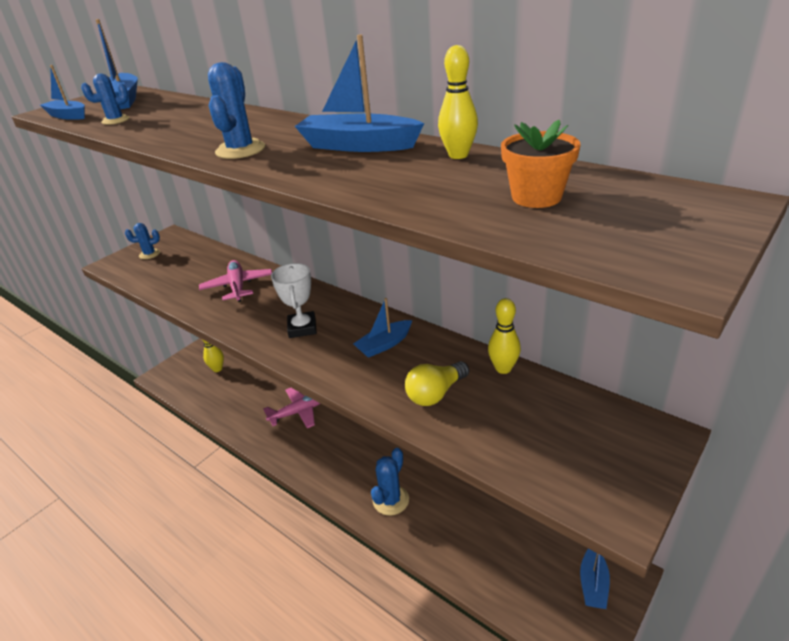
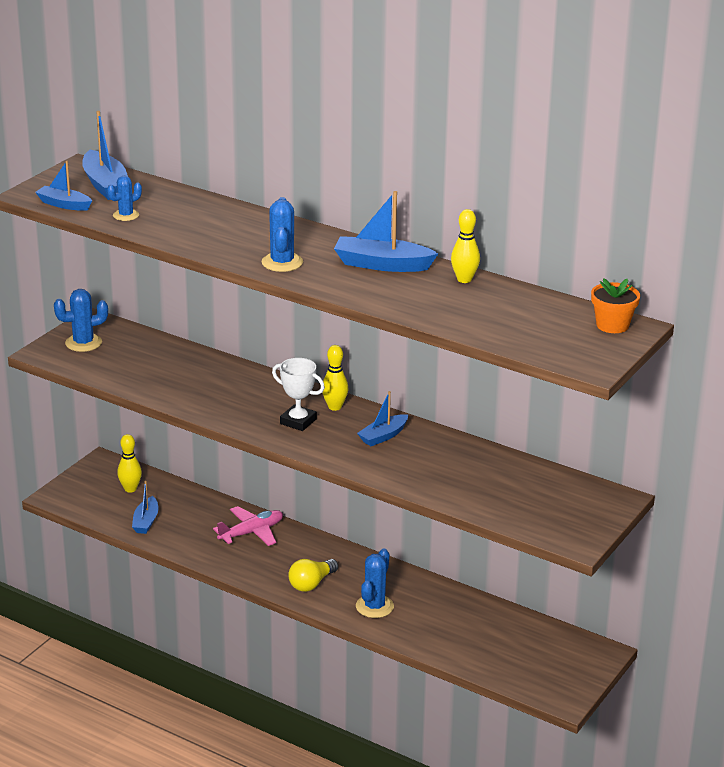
camera: 10 degrees left, 5 degrees down
(149, 254) = (83, 343): blue cactus -> blue cactus, size x1.52
(237, 286) = (211, 381): pink plane -> none
(302, 328) = (298, 421): white trophy -> white trophy turned 45 degrees counterclockwise
(435, 393) = (437, 473): yellow light bulb -> yellow light bulb (311, 583)
(503, 368) = (494, 455): yellow bowling pin -> yellow bowling pin (334, 407)
(536, 197) = (521, 318): orange flower pot -> orange flower pot (612, 325)
(593, 583) = (573, 659): blue boat -> blue boat (146, 521)

